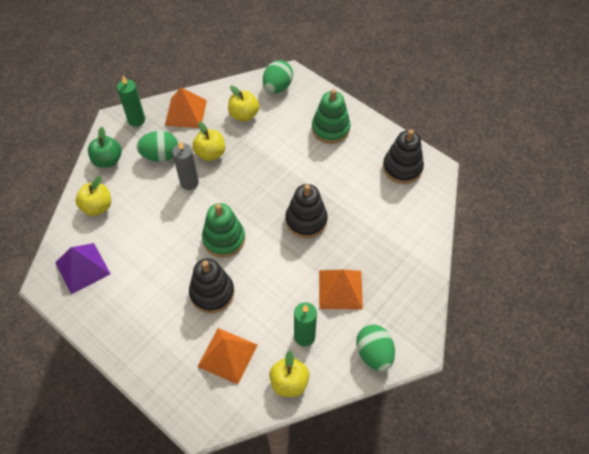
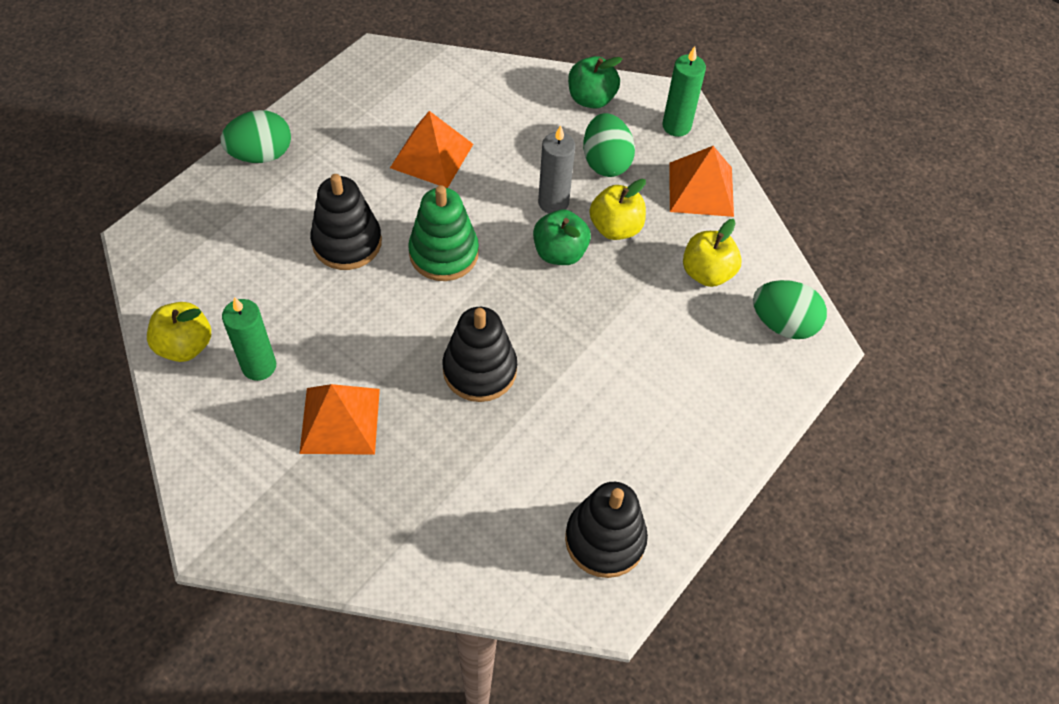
camera: 85 degrees right, 0 degrees up
(82, 268) = (399, 90): purple pyramid -> none
(97, 207) = (503, 95): yellow apple -> none
(226, 180) = (559, 252): none -> green apple
(227, 355) = (241, 266): orange pyramid -> orange pyramid (431, 155)
(330, 129) = (690, 413): green stacking toy -> none
(374, 354) = (215, 467): green egg -> green egg (261, 154)

